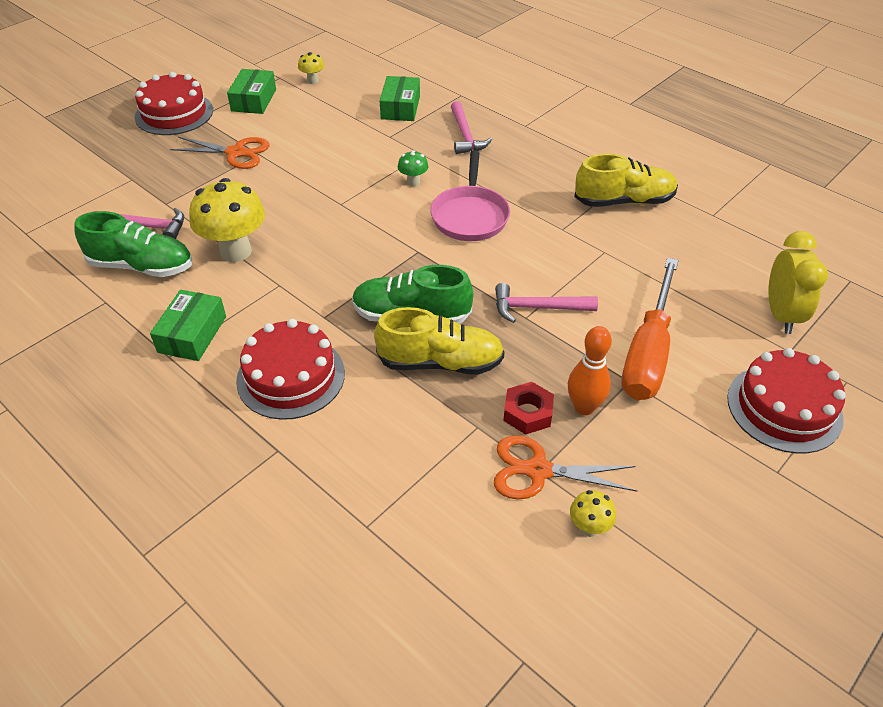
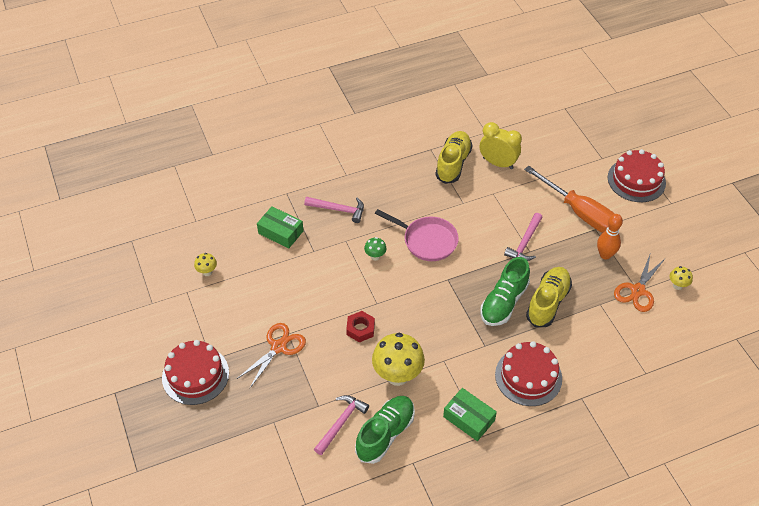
camera: 65 degrees left, 5 degrees up
(254, 100) = (210, 317): green box -> none
(527, 413) = (599, 279): red nut -> red nut (360, 329)
(781, 315) = (577, 147): yellow clock -> yellow clock (498, 163)

